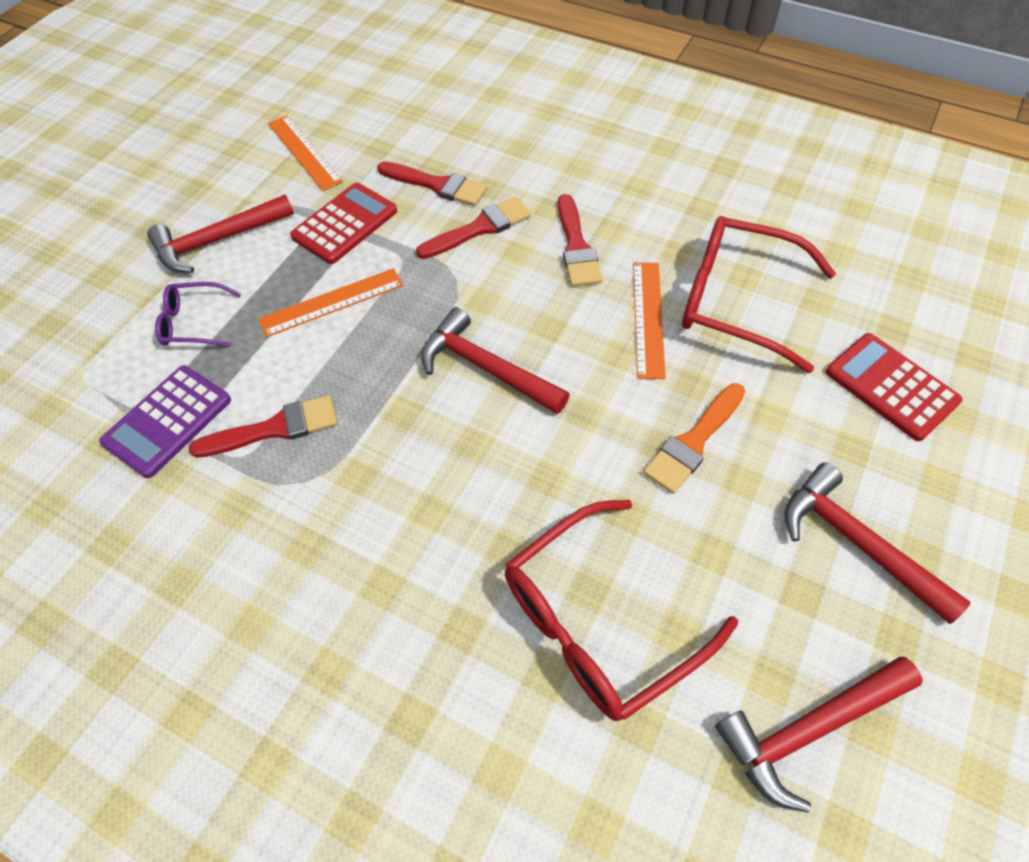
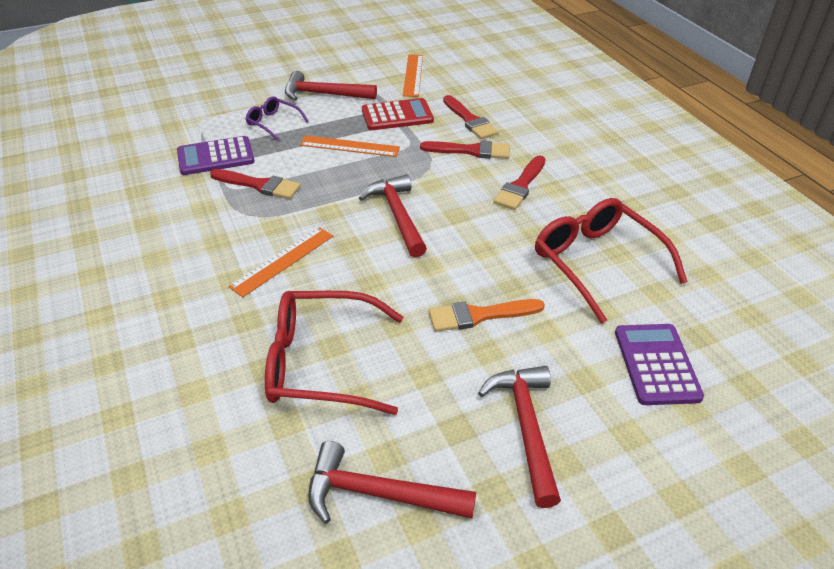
camera: 35 degrees right, 15 degrees down
(648, 318) = (524, 242): orange ruler -> orange ruler (283, 261)
(891, 387) = (656, 364): red calculator -> purple calculator

